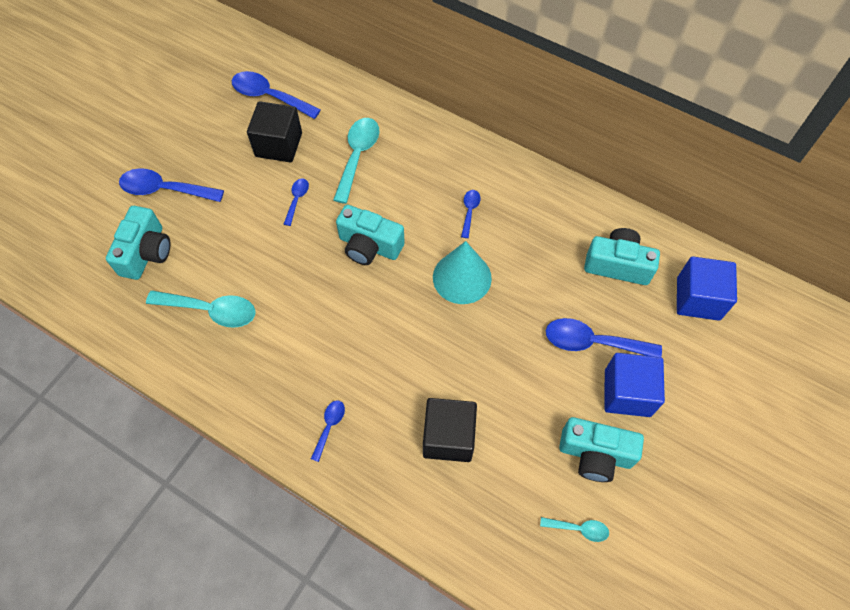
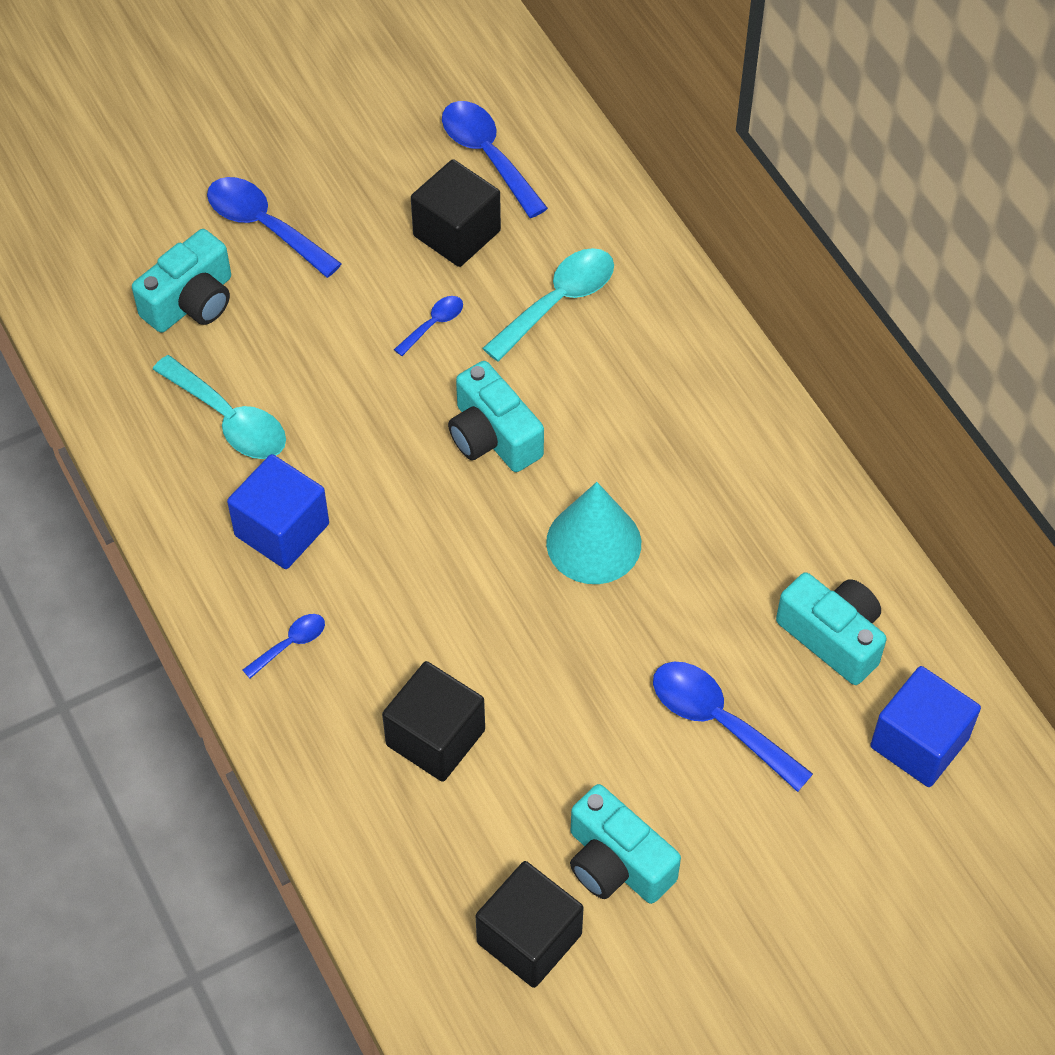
camera: 30 degrees right, 5 degrees down
(469, 211) = (667, 457): blue spoon -> none
(578, 529) = (529, 938): turquoise spoon -> black cube
(627, 393) = (719, 811): blue cube -> blue cube (282, 530)

